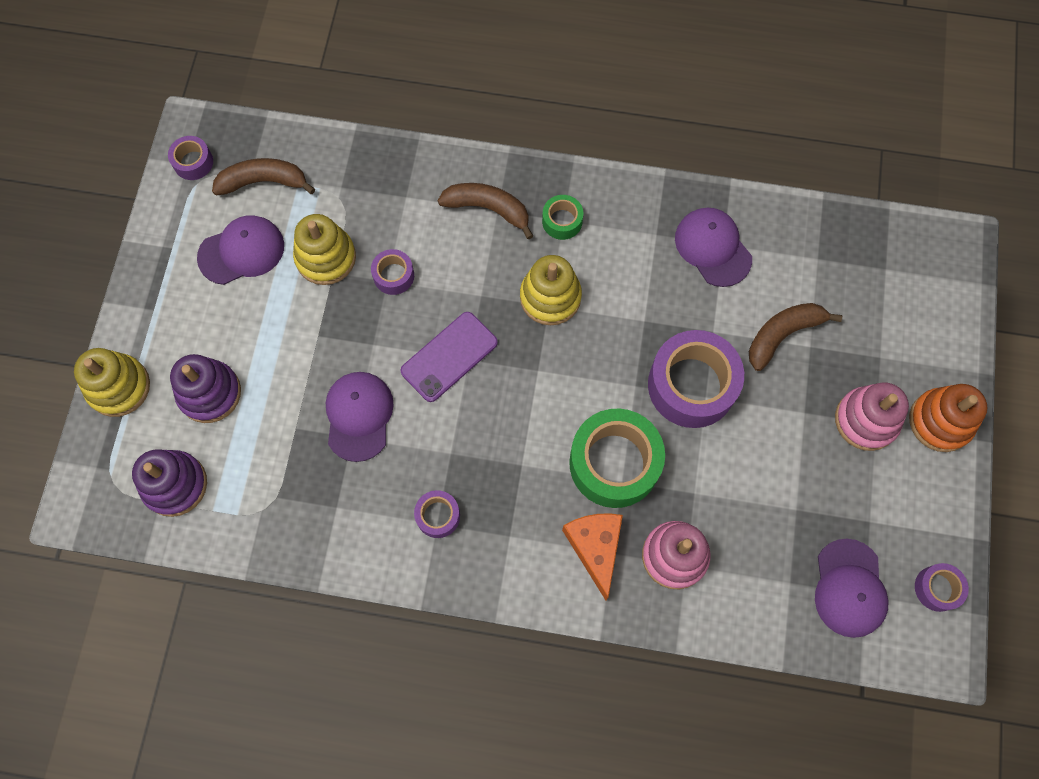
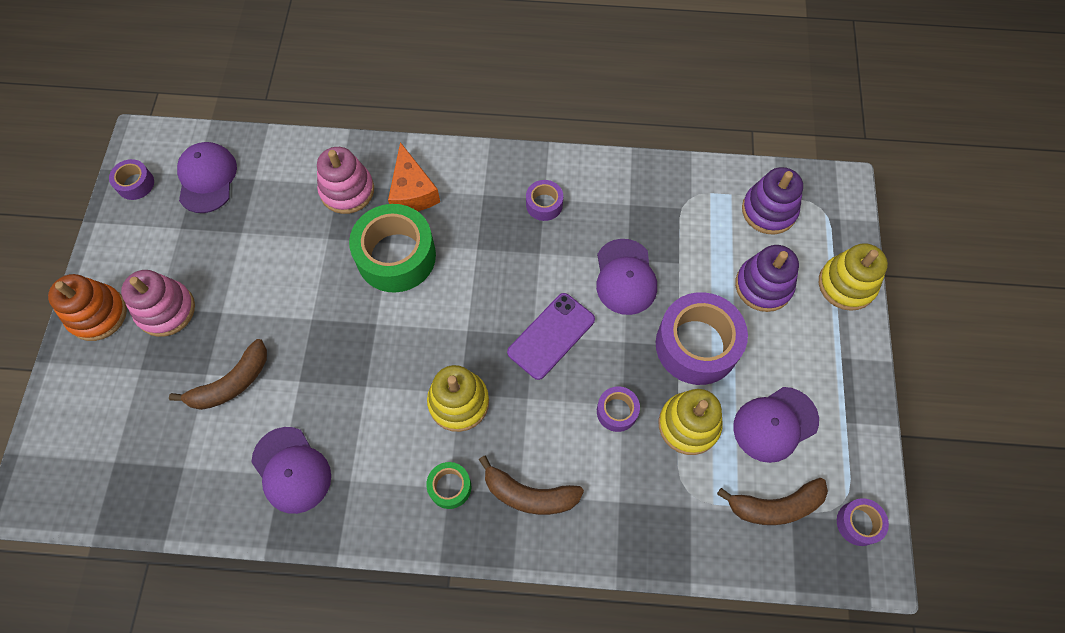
camera: 175 degrees right, 5 degrees down
(691, 385) = (323, 328): purple tape -> purple tape (696, 345)

